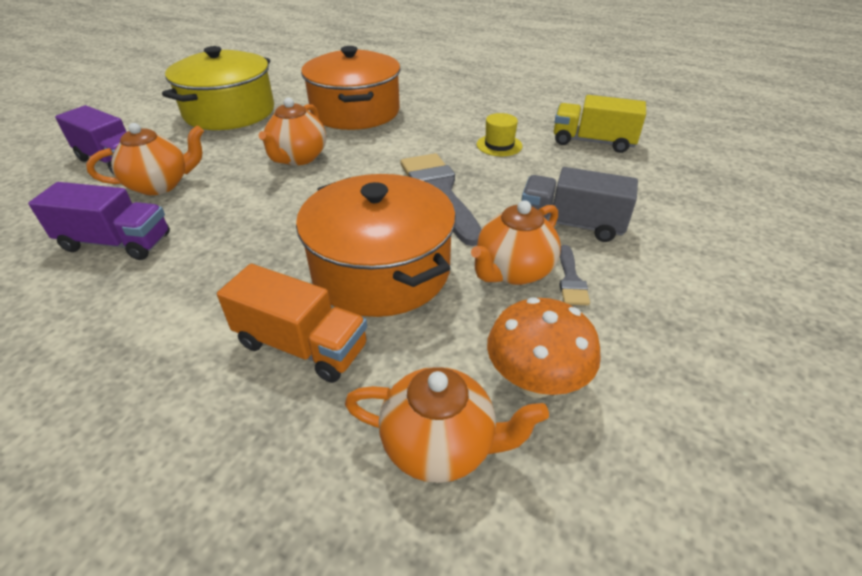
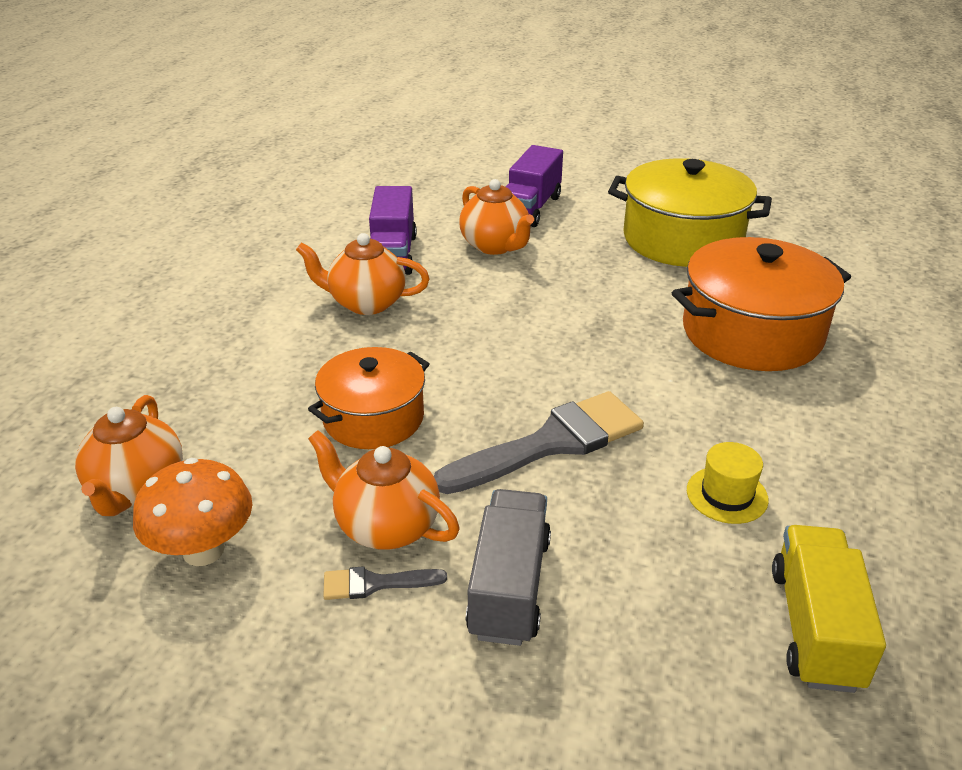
camera: 80 degrees right, 5 degrees down
(298, 158) = (590, 314): orange teapot -> orange teapot (366, 303)
(302, 345) = (259, 388): orange truck -> none
(381, 270) = (373, 418): orange pot -> orange pot, size x0.64

